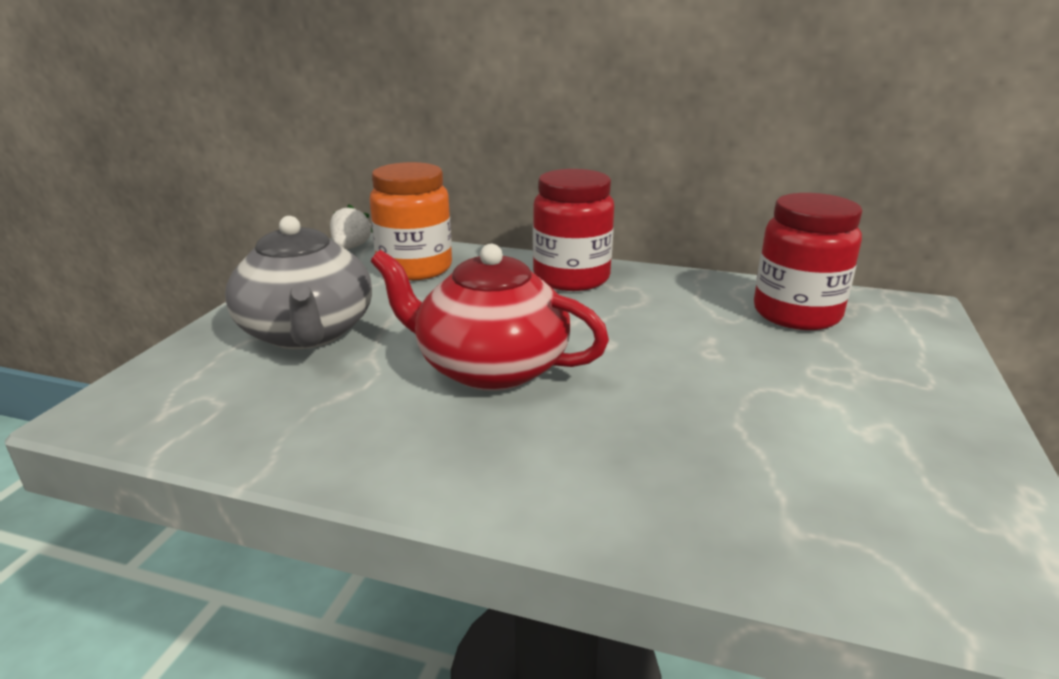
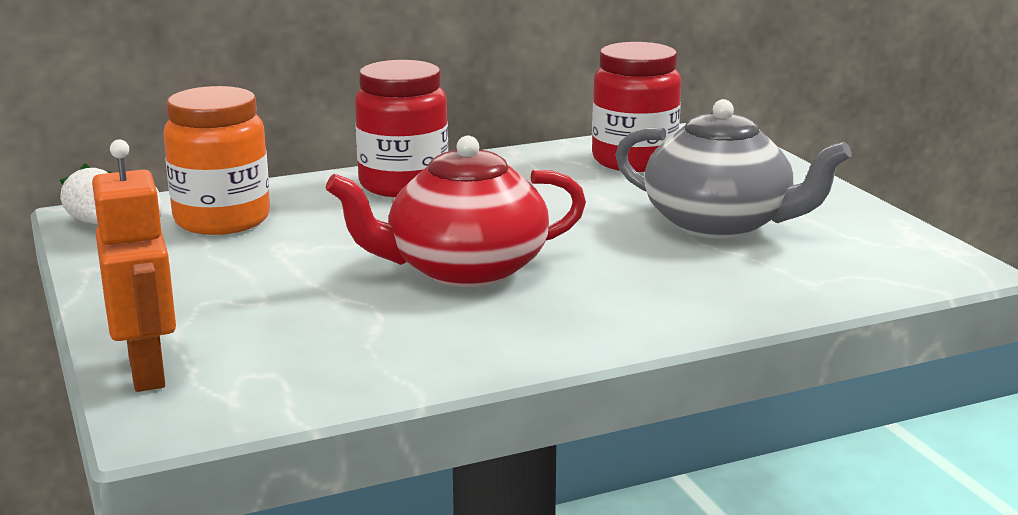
camera: 40 degrees left, 5 degrees down
(170, 367) = (148, 372): none -> orange robot
(307, 333) = (232, 302): grey teapot -> grey teapot (719, 224)

